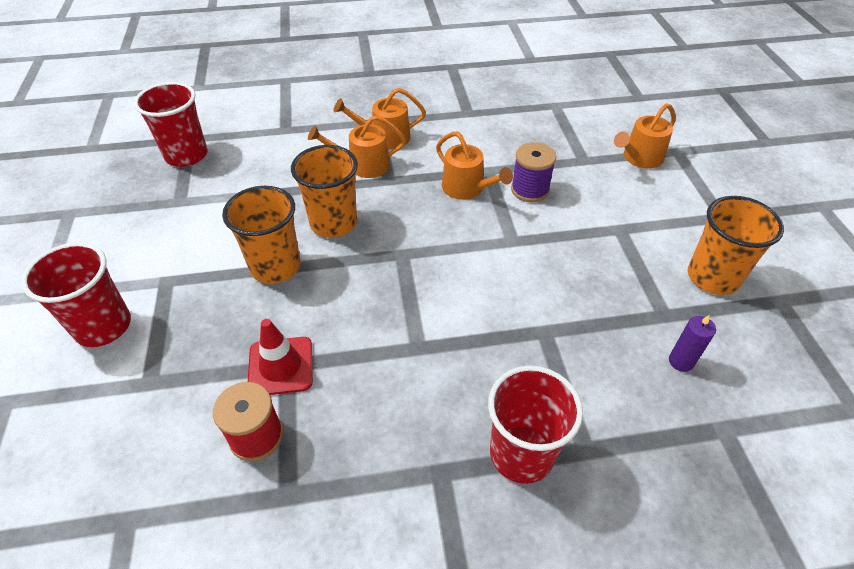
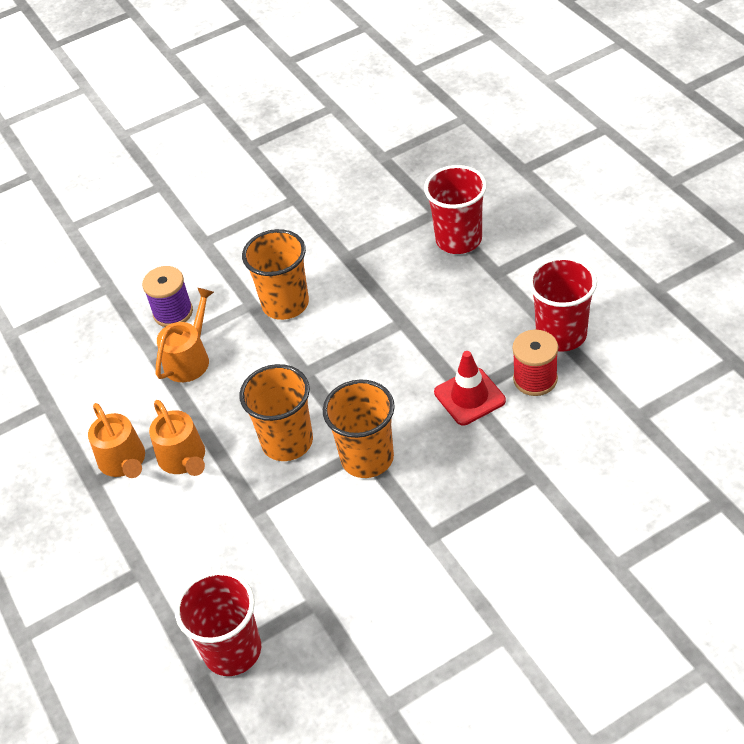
camera: 105 degrees left, 0 degrees up
(103, 326) = (506, 549): red cup -> red cup (561, 334)
(640, 158) = (91, 249): orange watering can -> none
(681, 361) = (336, 183): purple candle -> none
(712, 277) = (240, 181): orange cup -> orange cup (285, 304)

